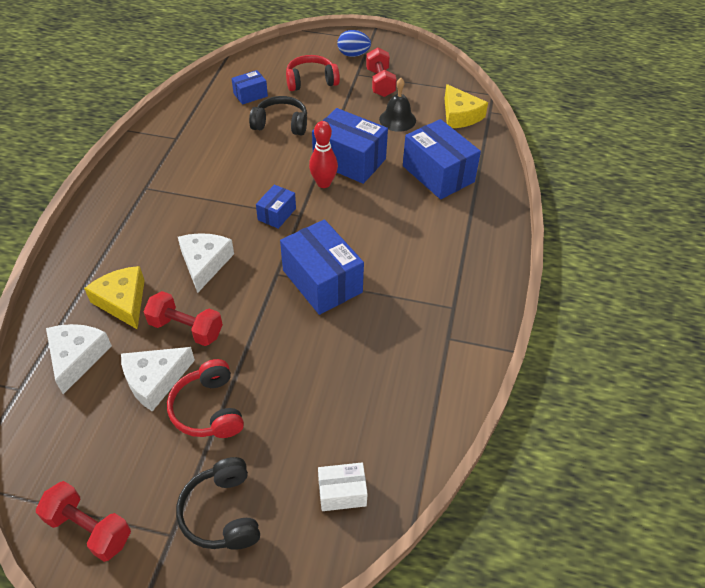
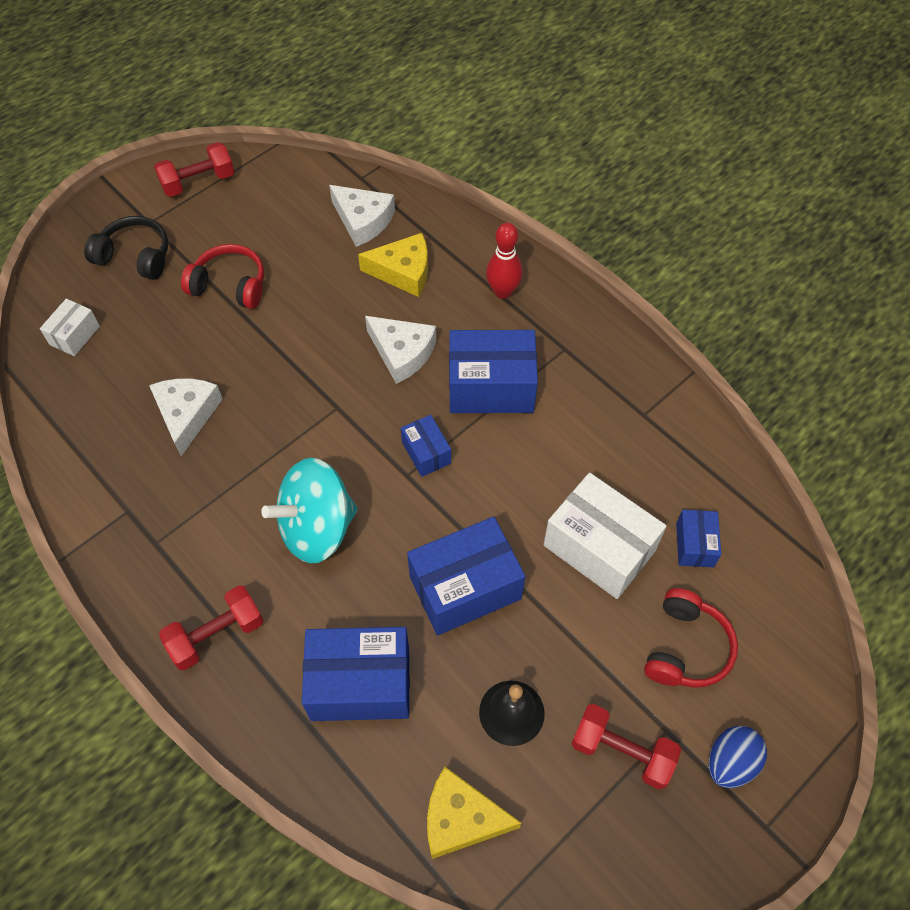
camera: 125 degrees right, 10 degrees up
(155, 380) = (292, 262): white cheese -> white cheese (187, 415)
(186, 328) = (330, 304): red dumbbell -> red dumbbell (216, 635)
(281, 124) = (599, 548): black headphones -> white box
(322, 281) = (293, 442): blue box -> blue box (491, 387)
(323, 183) = (443, 531): red bowling pin -> red bowling pin (503, 291)
(371, 236) = (317, 528): none -> turquoise spinning top

